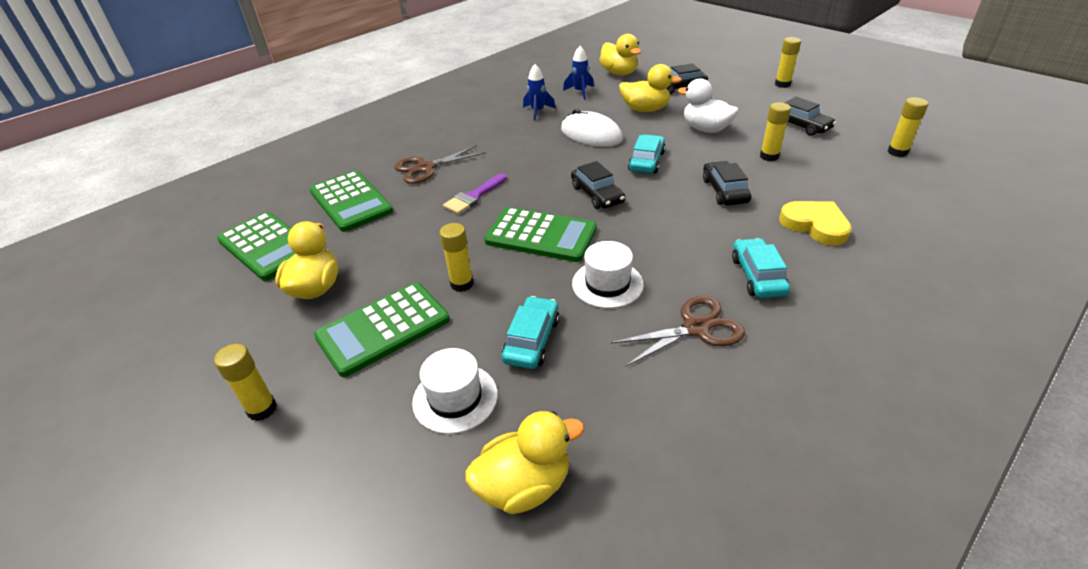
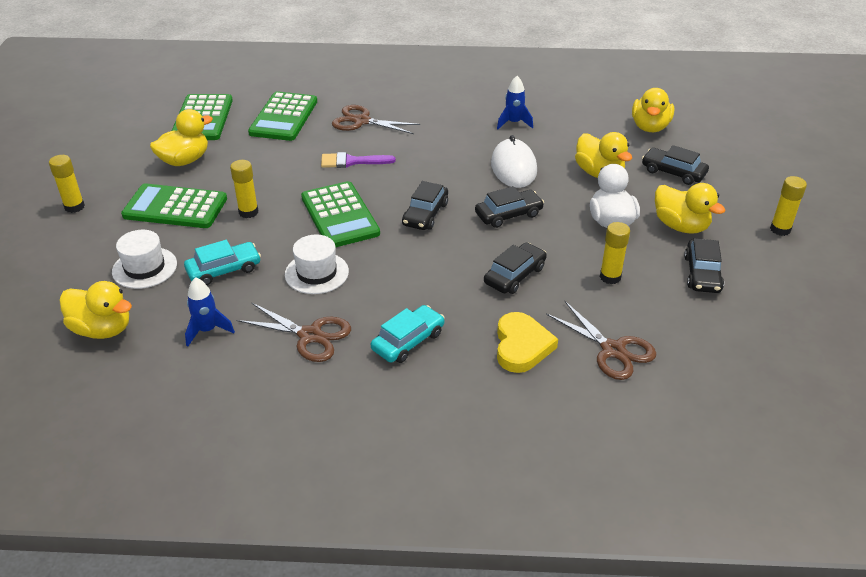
camera: 45 degrees right, 0 degrees up
(580, 92) = (580, 125): blue rocket -> blue rocket (207, 330)
(646, 161) = (508, 214): turquoise car -> black car
(741, 110) = (680, 226): none -> yellow duck
(854, 191) = (613, 350): none -> brown scissors
(897, 152) = (733, 355): yellow glue stick -> none

